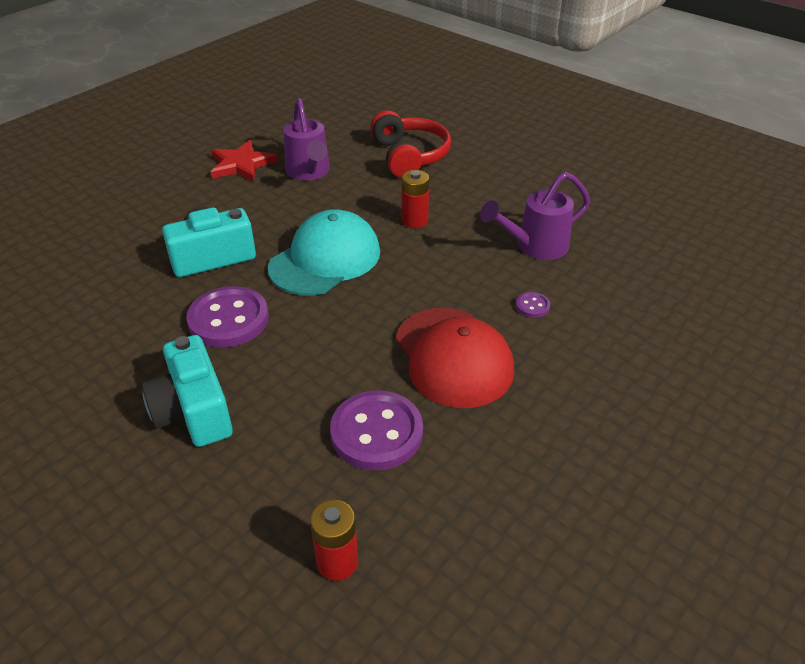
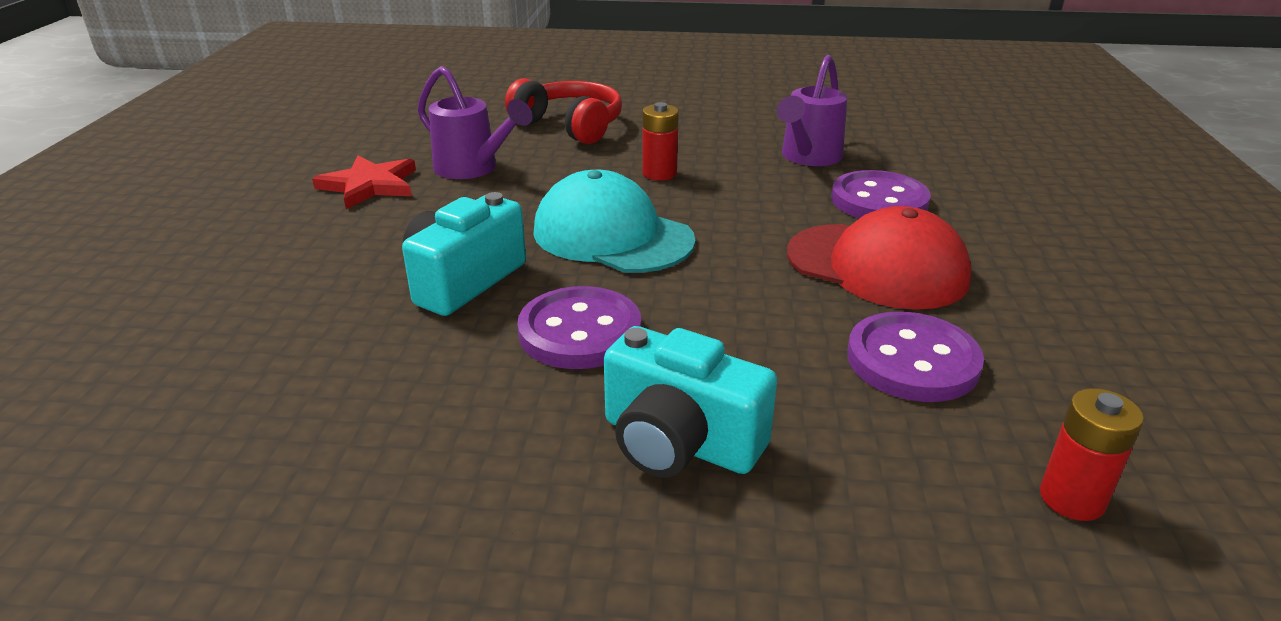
camera: 35 degrees left, 10 degrees down
(325, 259) = (612, 235): turquoise cap -> turquoise cap turned 60 degrees counterclockwise
(532, 306) = (879, 201): purple button -> purple button, size x2.29

